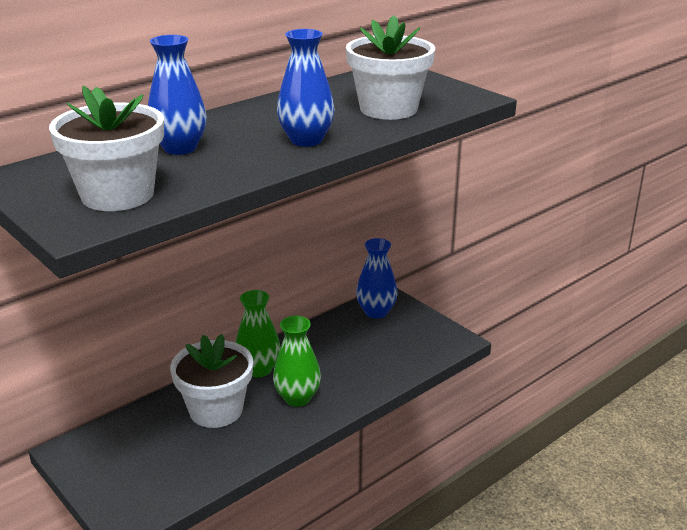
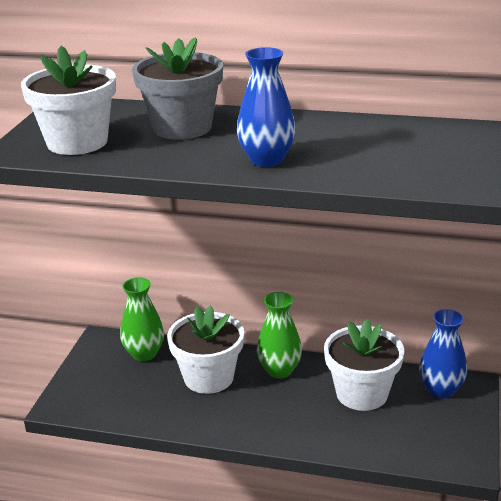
camera: 55 degrees right, 0 degrees up
(180, 148) = (182, 128): blue vase -> grey flower pot
(297, 398) = (268, 409): green vase -> green vase (144, 353)
(388, 109) = (394, 164): white flower pot -> white flower pot (362, 393)

